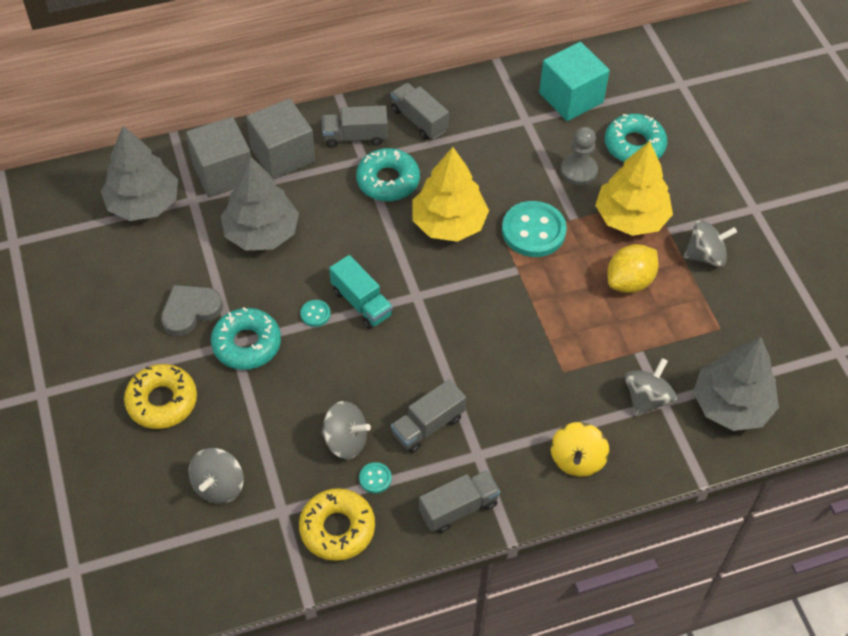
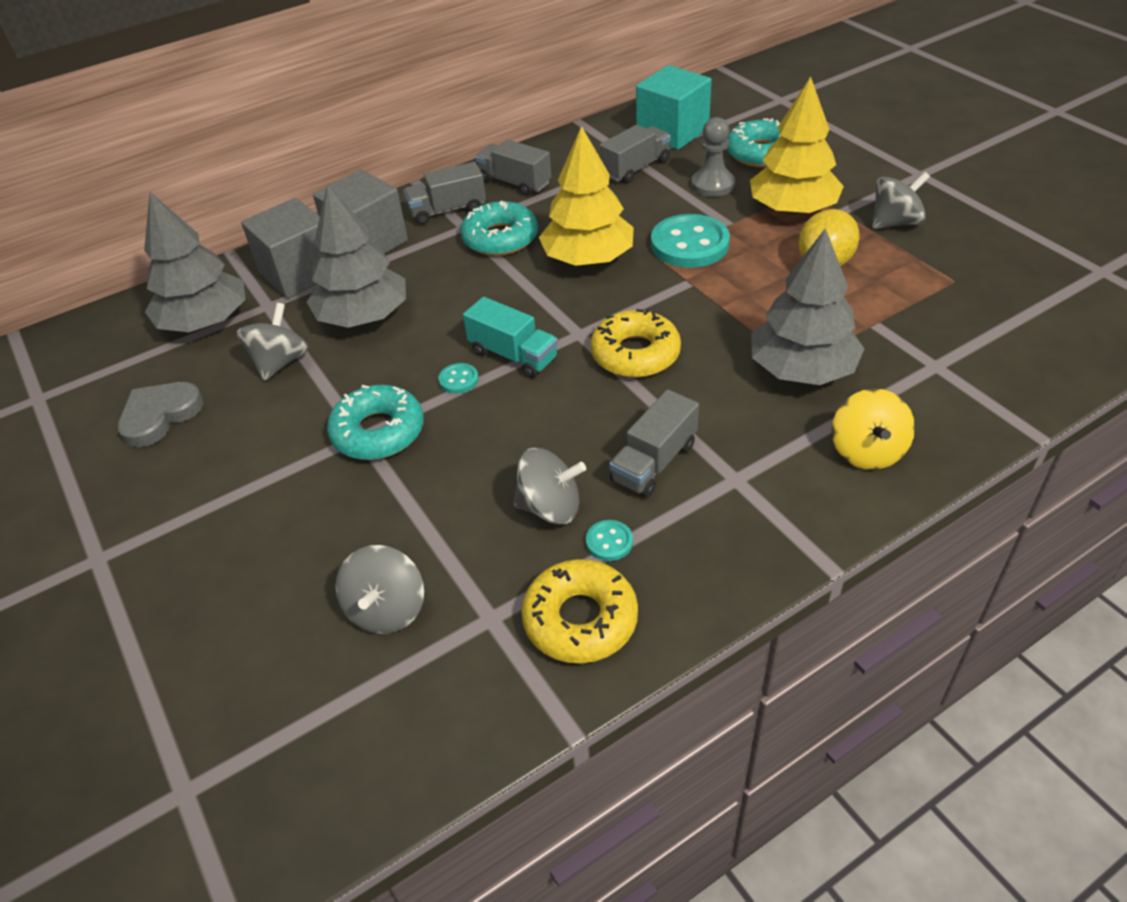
camera: 10 degrees left, 10 degrees down
(162, 401) = (277, 525): yellow donut -> yellow donut (635, 354)
(190, 311) = (292, 414): grey heart -> grey heart (160, 416)
(458, 508) = (740, 548): grey truck -> grey truck (635, 168)
(647, 398) = (914, 366): grey spinning top -> grey spinning top (280, 362)
(731, 405) = (1018, 348): grey tree -> grey tree (802, 369)

